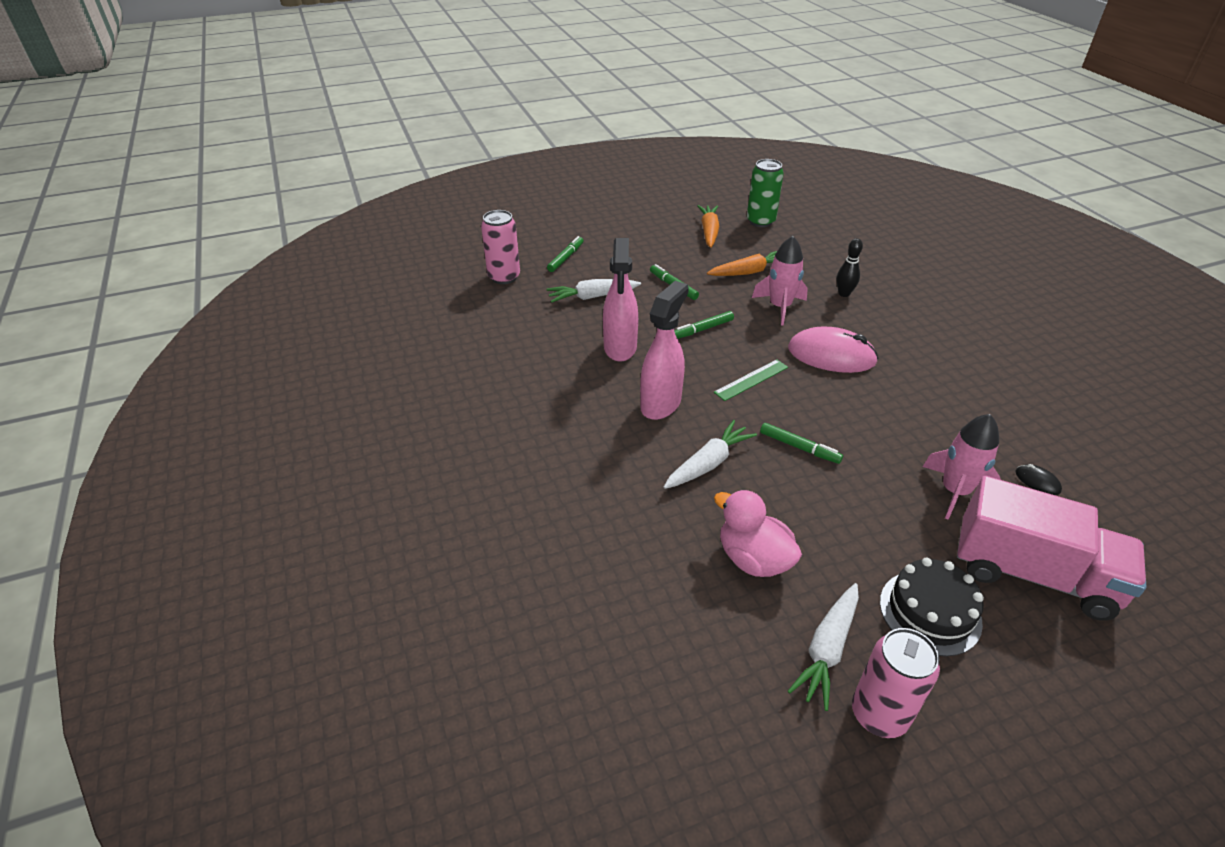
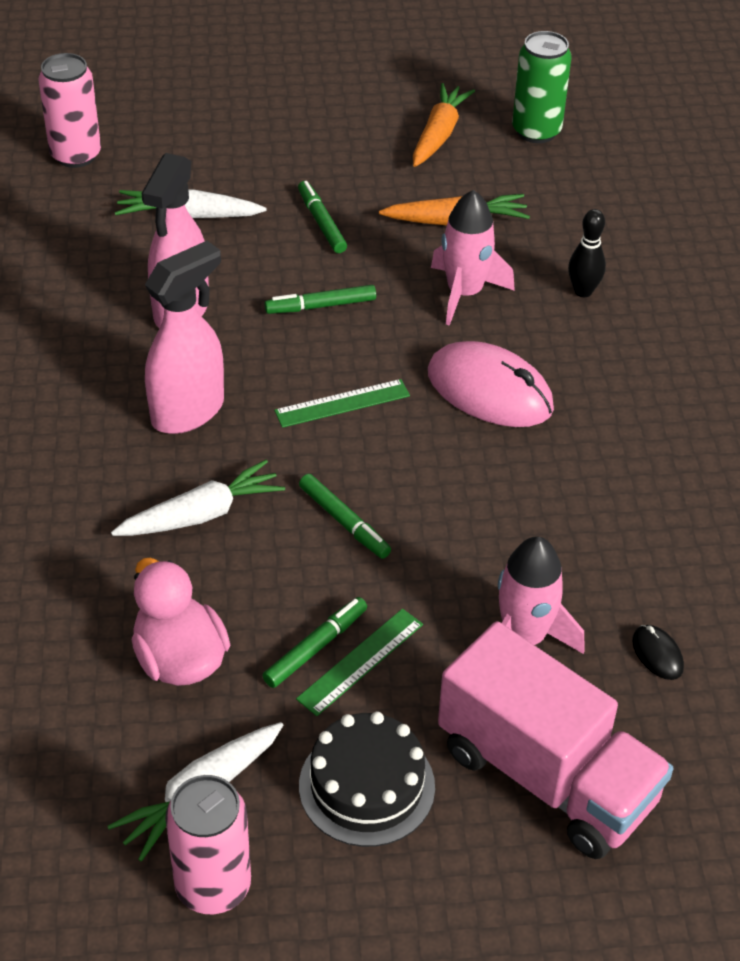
camera: 15 degrees right, 5 degrees up
(566, 258) = (185, 139): green marker -> green marker (316, 647)
(869, 531) = (360, 661): none -> green ruler

